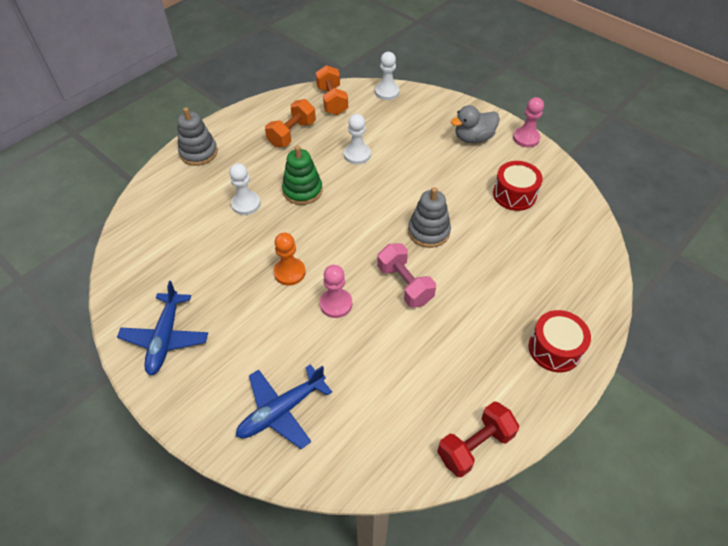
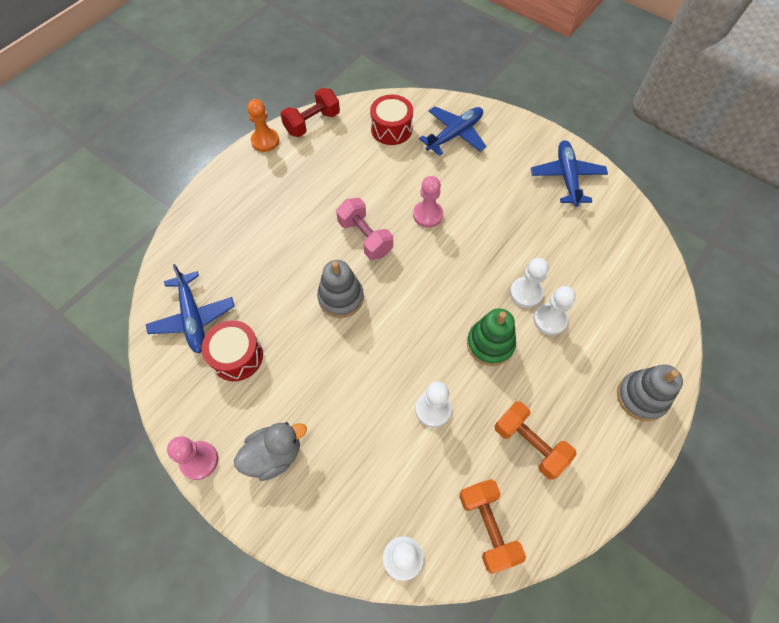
camera: 175 degrees right, 10 degrees up
(259, 225) = (526, 293): none -> white pawn
(289, 272) = (478, 242): orange pawn -> orange pawn (265, 141)
(292, 134) = (529, 444): orange dumbbell -> orange dumbbell turned 75 degrees counterclockwise
(554, 348) = (237, 190): red drum -> red drum (391, 129)
(561, 224) = (193, 318): none -> blue plane

